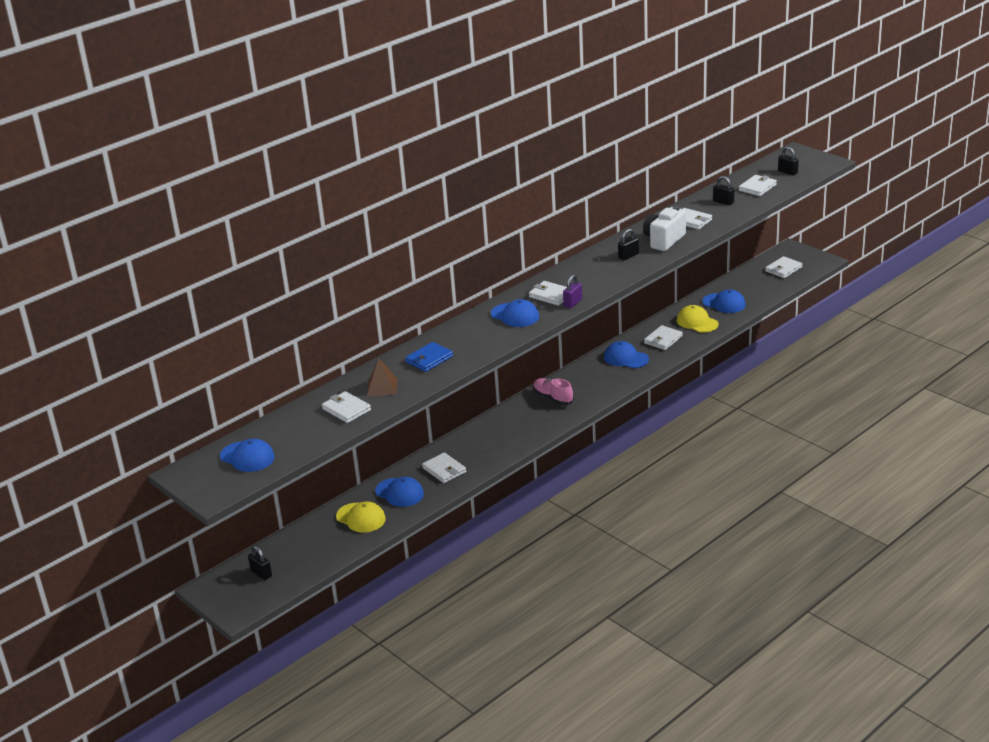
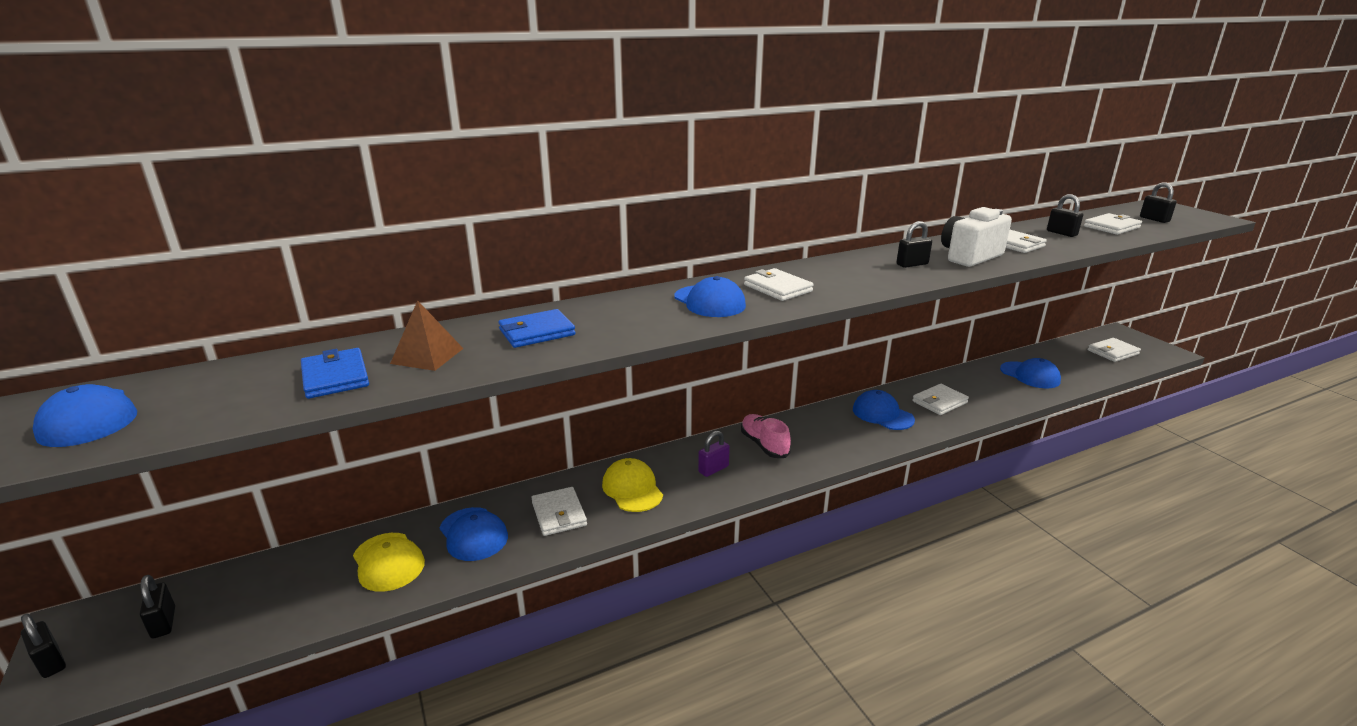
camera: 15 degrees right, 5 degrees down
(221, 602) = (51, 662): none -> black padlock
(346, 409) = (335, 377): white wallet -> blue wallet
(573, 303) = (806, 301): purple padlock -> purple padlock (713, 469)
(697, 322) = (990, 390): yellow cap -> yellow cap (632, 489)

